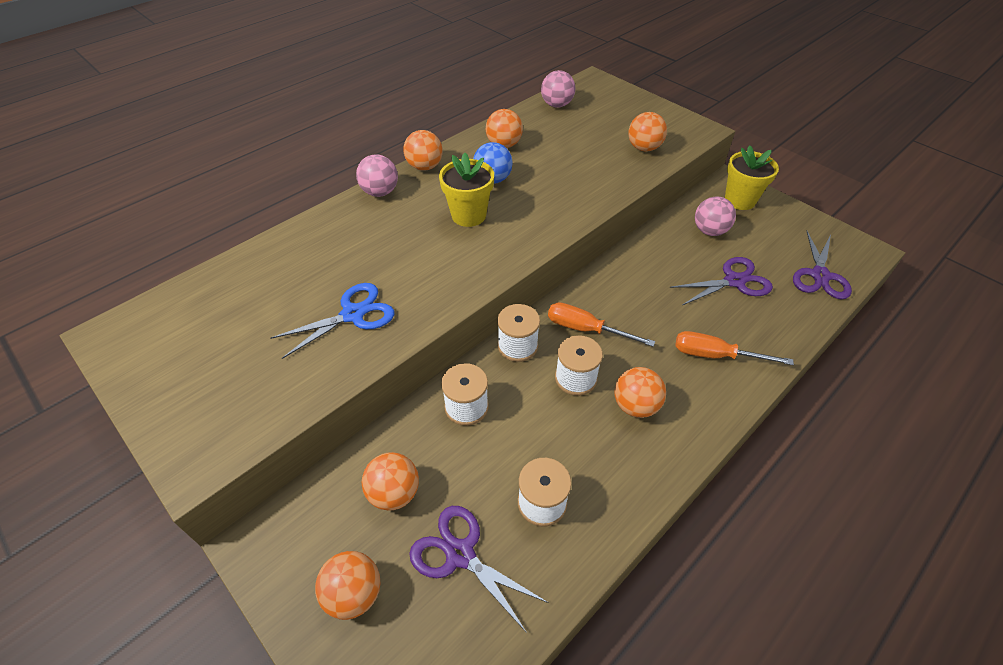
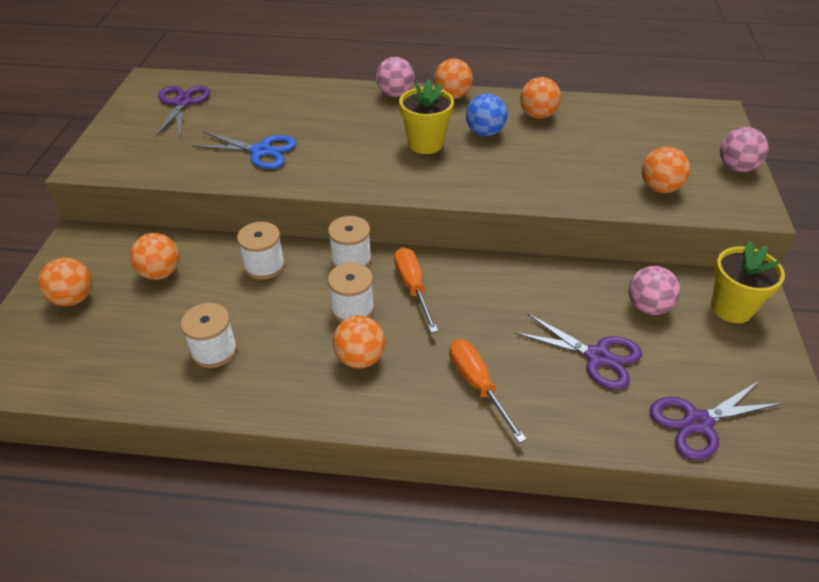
camera: 50 degrees right, 5 degrees down
(460, 554) = (137, 331): purple scissors -> purple scissors (182, 103)
(556, 105) = (640, 112): pink ball -> pink ball (736, 168)

